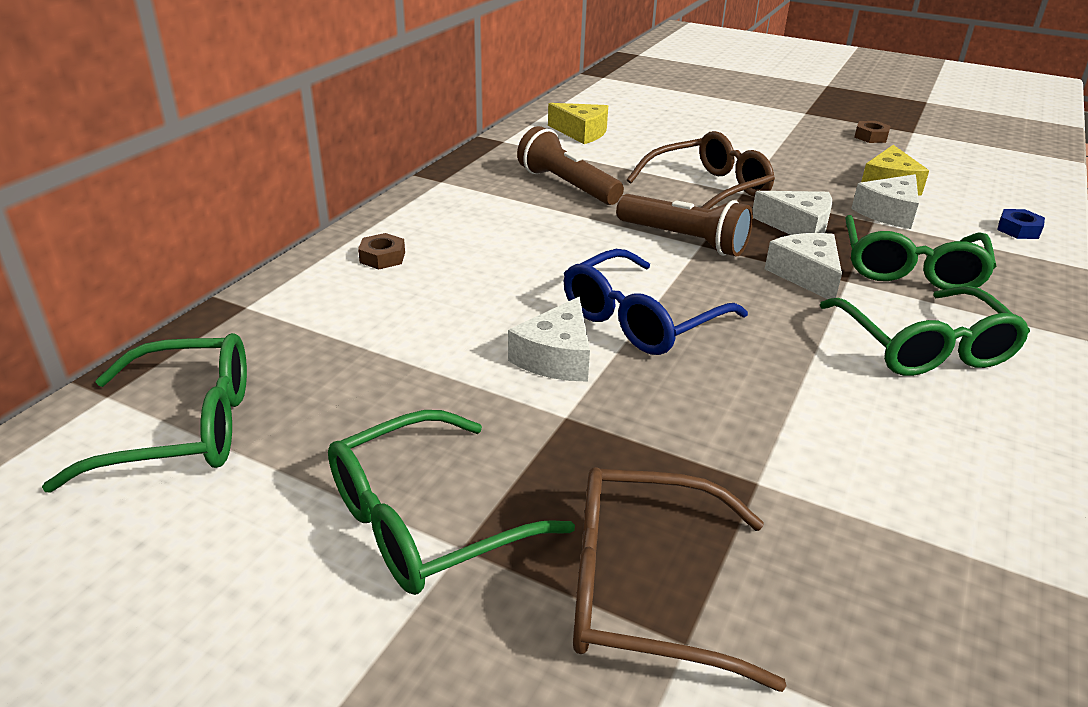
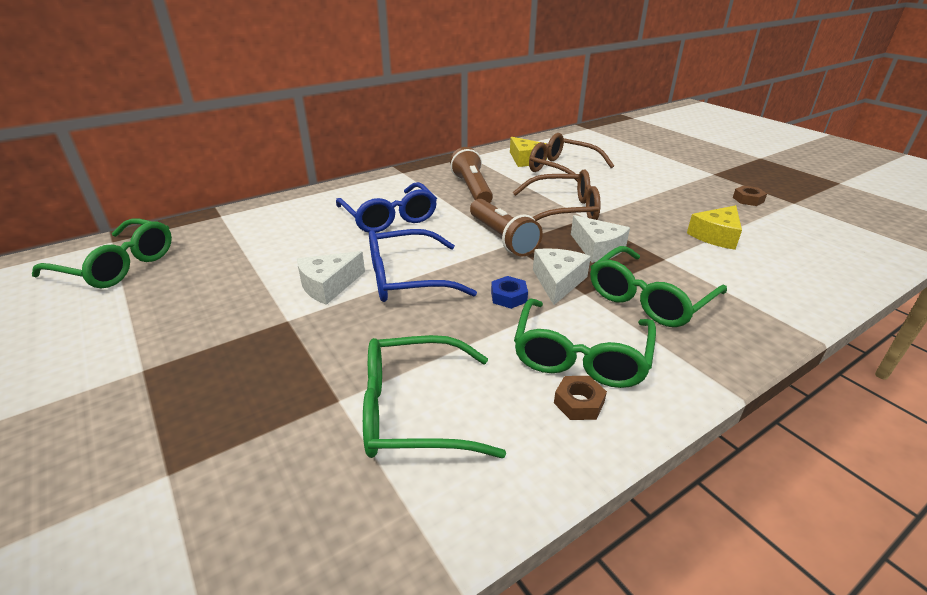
camera: 30 degrees right, 0 degrees up
(382, 257) = (315, 207): brown nut -> brown nut (579, 403)
(426, 521) = (146, 349): green glasses -> green glasses (414, 411)
(511, 248) = (389, 217): none -> blue glasses
(643, 589) = (190, 432): brown glasses -> brown glasses (562, 169)
(888, 213) = (686, 255): white cheese -> none
(1018, 230) = (793, 295): blue nut -> blue nut (508, 297)

